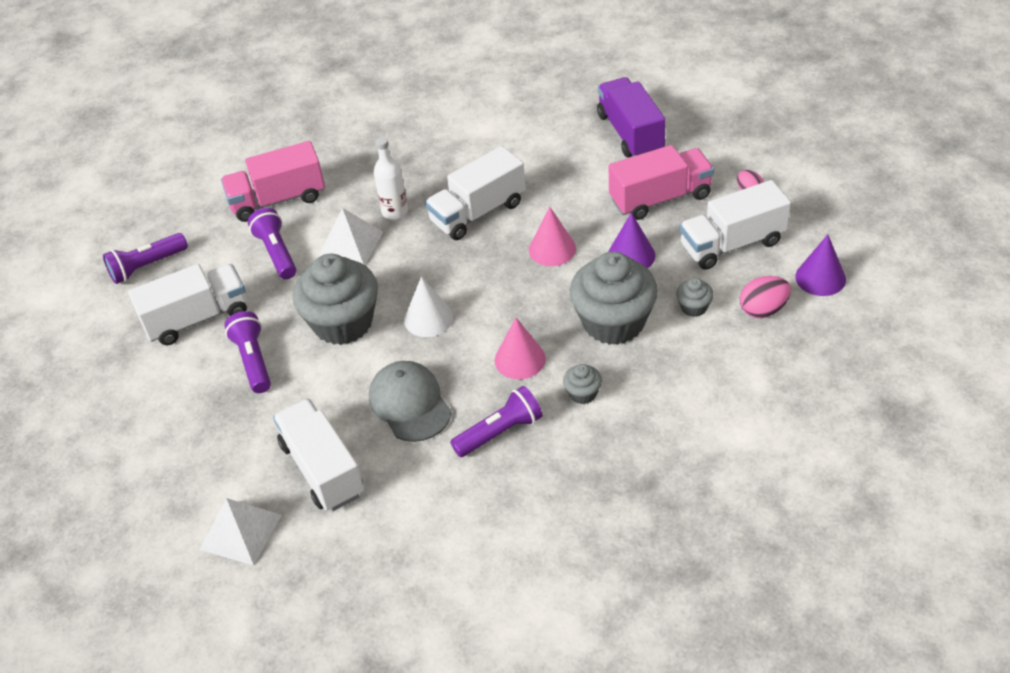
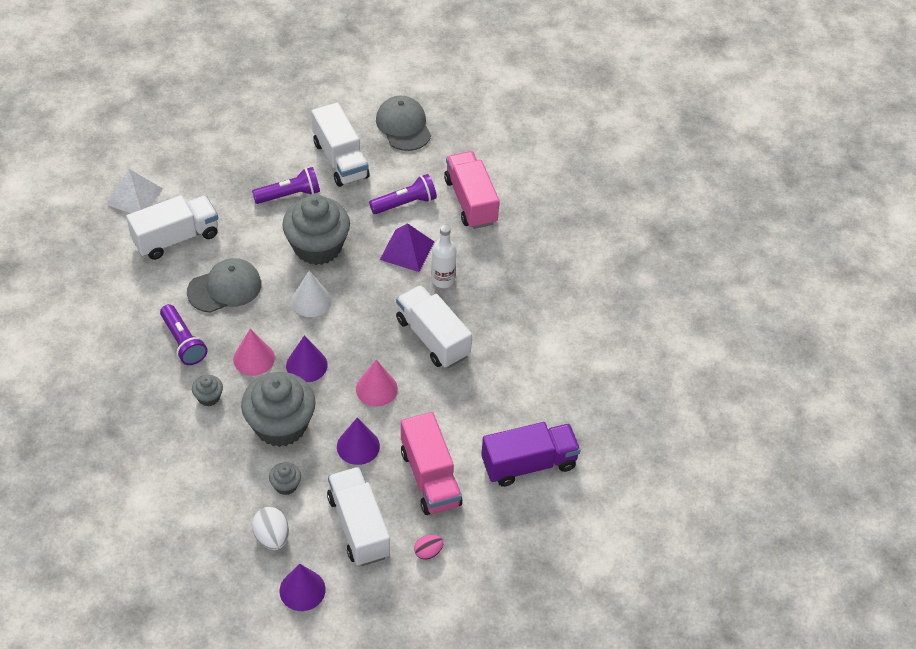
camera: 85 degrees right, 5 degrees up
(146, 266) = (403, 126): purple flashlight -> grey cap
(350, 244) = (407, 250): white pyramid -> purple pyramid
(525, 310) = (306, 365): none -> purple cone
(763, 310) = (272, 537): pink egg -> white egg

